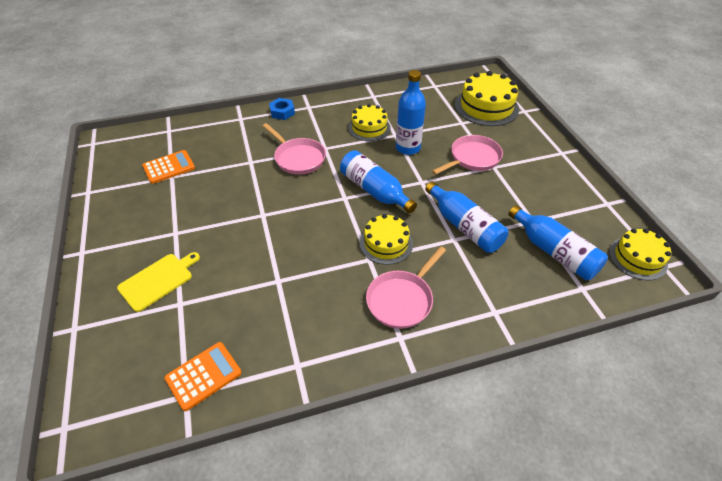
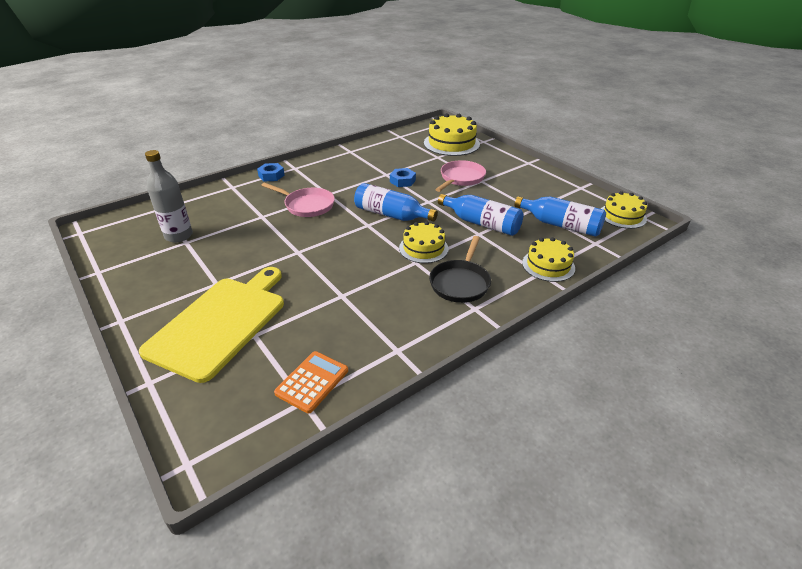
camera: 20 degrees left, 10 degrees down
(158, 280) = (220, 323): yellow cutting board -> yellow cutting board, size x1.92
(169, 167) = (179, 236): orange calculator -> grey bottle
(369, 128) = (360, 173): yellow cake -> yellow cake (548, 265)
(402, 299) = (460, 282): pink pan -> black pan
(408, 148) = (402, 181): blue bottle -> blue nut

